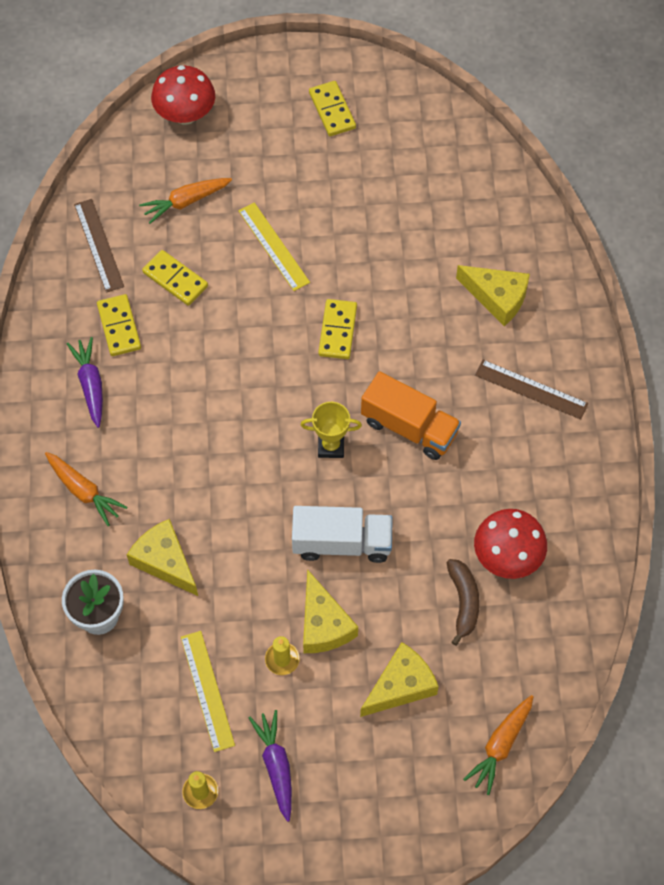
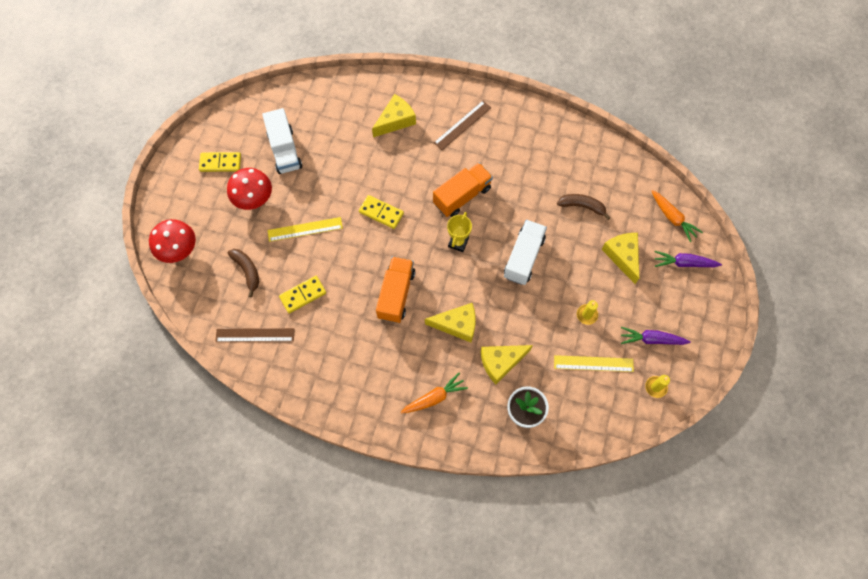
camera: 70 degrees left, 5 degrees up
(90, 384) = (358, 371): purple carrot -> purple carrot (683, 263)
(119, 327) = (323, 340): yellow domino -> none
(185, 202) = (247, 271): orange carrot -> brown banana
(219, 392) = (396, 294): none -> orange truck
(323, 624) = (572, 285): yellow cheese -> yellow cheese (457, 325)
(385, 177) = (284, 150): none -> white truck
(507, 557) = (562, 175): red mushroom -> red mushroom (254, 199)

